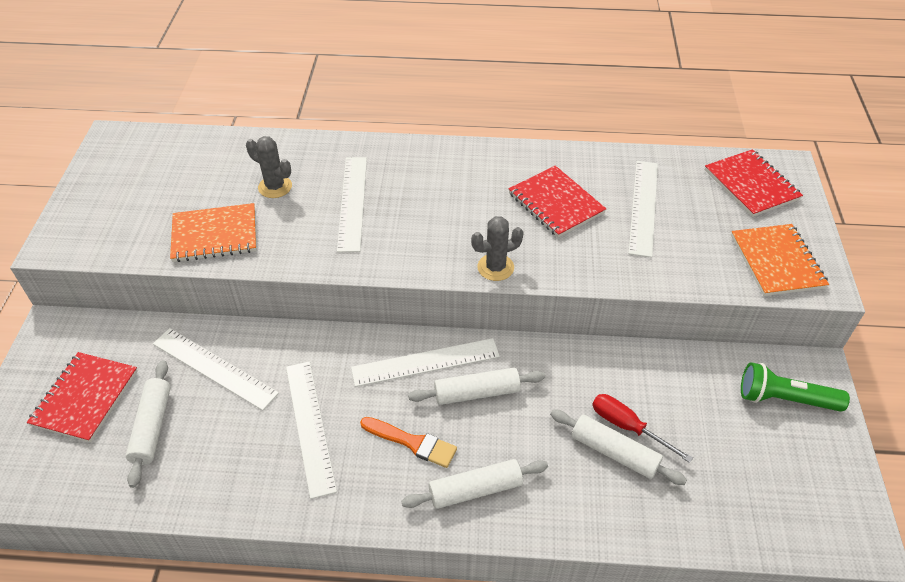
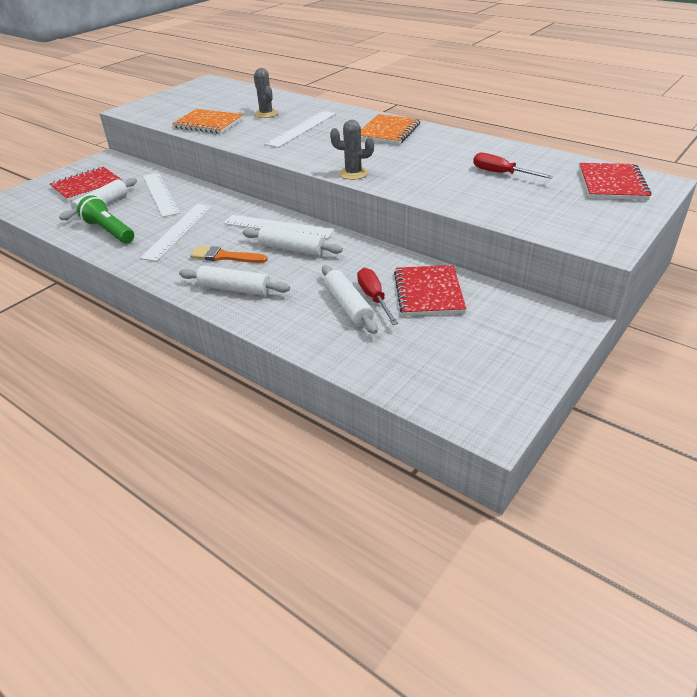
camera: 35 degrees right, 10 degrees down
(412, 442) = (225, 256): orange brush -> orange brush turned 135 degrees clockwise
(556, 203) = (435, 157): red notebook -> red notebook (428, 292)
(643, 207) = (501, 173): white ruler -> red screwdriver
(777, 261) = (580, 224): orange notebook -> orange notebook (388, 131)
(785, 399) = (522, 327): green flashlight -> green flashlight (109, 231)

